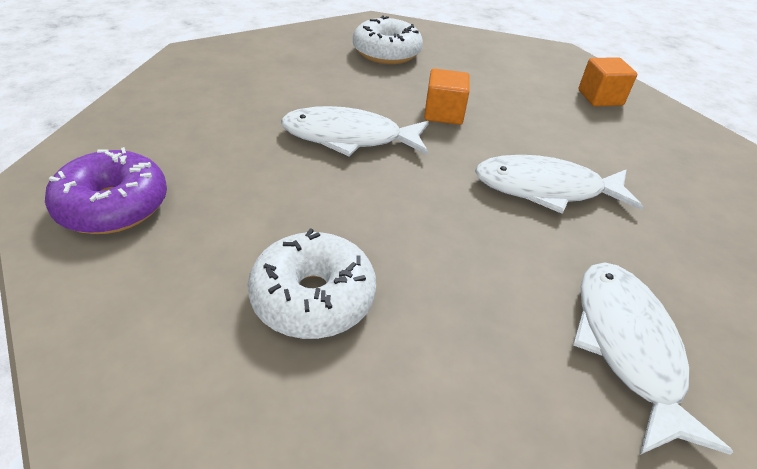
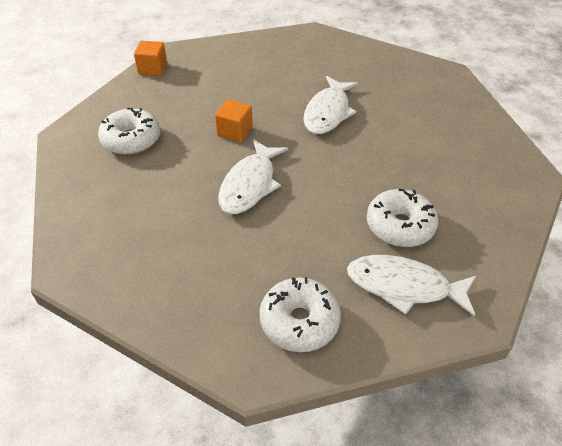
camera: 70 degrees left, 5 degrees up
(113, 206) = (299, 321): purple donut -> white donut
(600, 98) = (240, 58): orange cube -> orange cube (153, 69)
(627, 347) = (441, 125): white fish -> white fish (404, 286)

